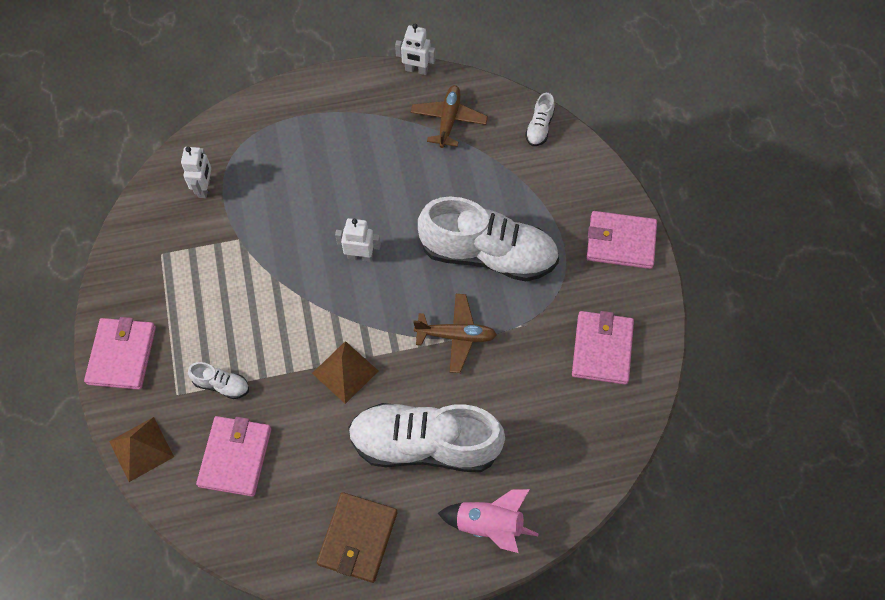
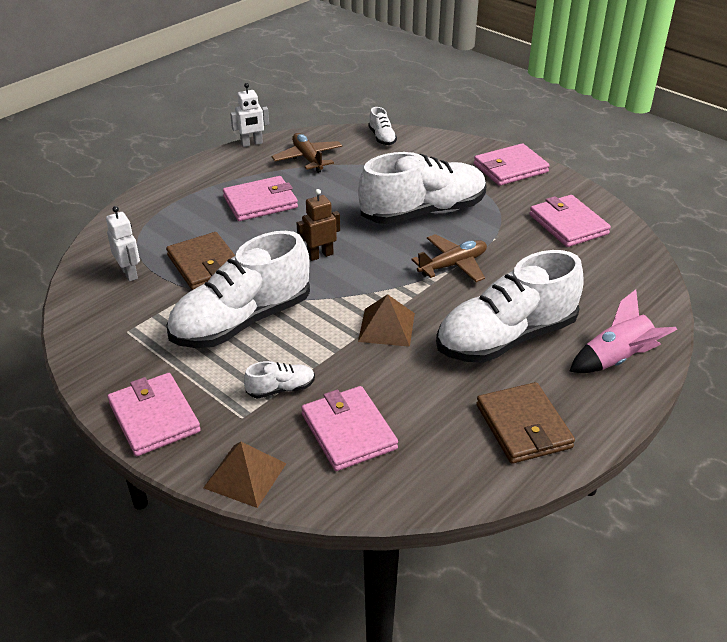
camera: 35 degrees left, 25 degrees down
(246, 295) = (242, 321): none -> white shoe
(265, 212) = (205, 265): none -> brown wallet
(360, 256) = (320, 255): white robot -> brown robot
(363, 158) = (260, 202): none -> pink wallet

